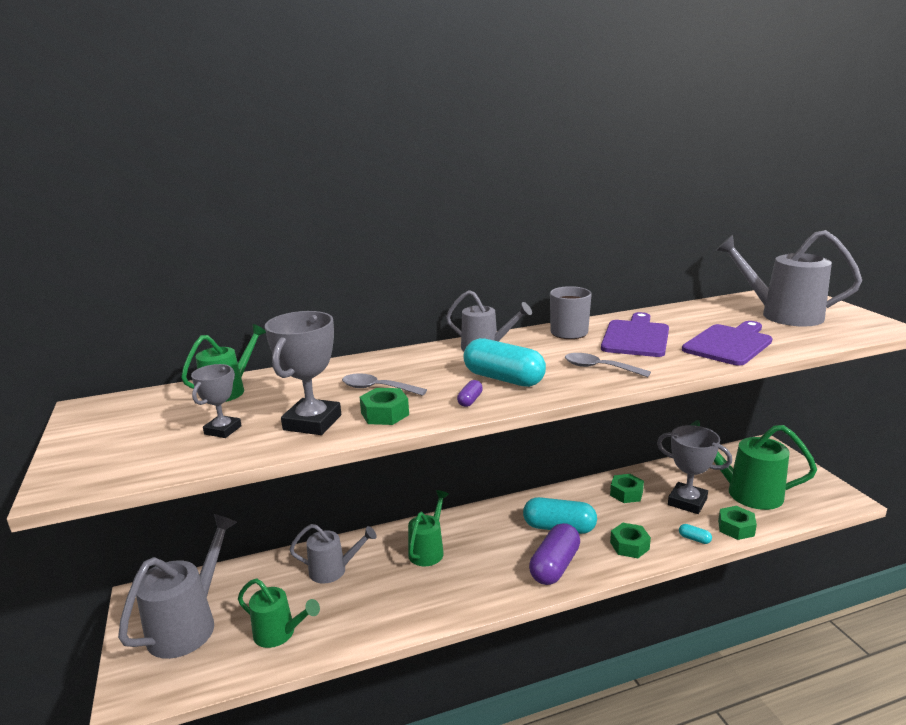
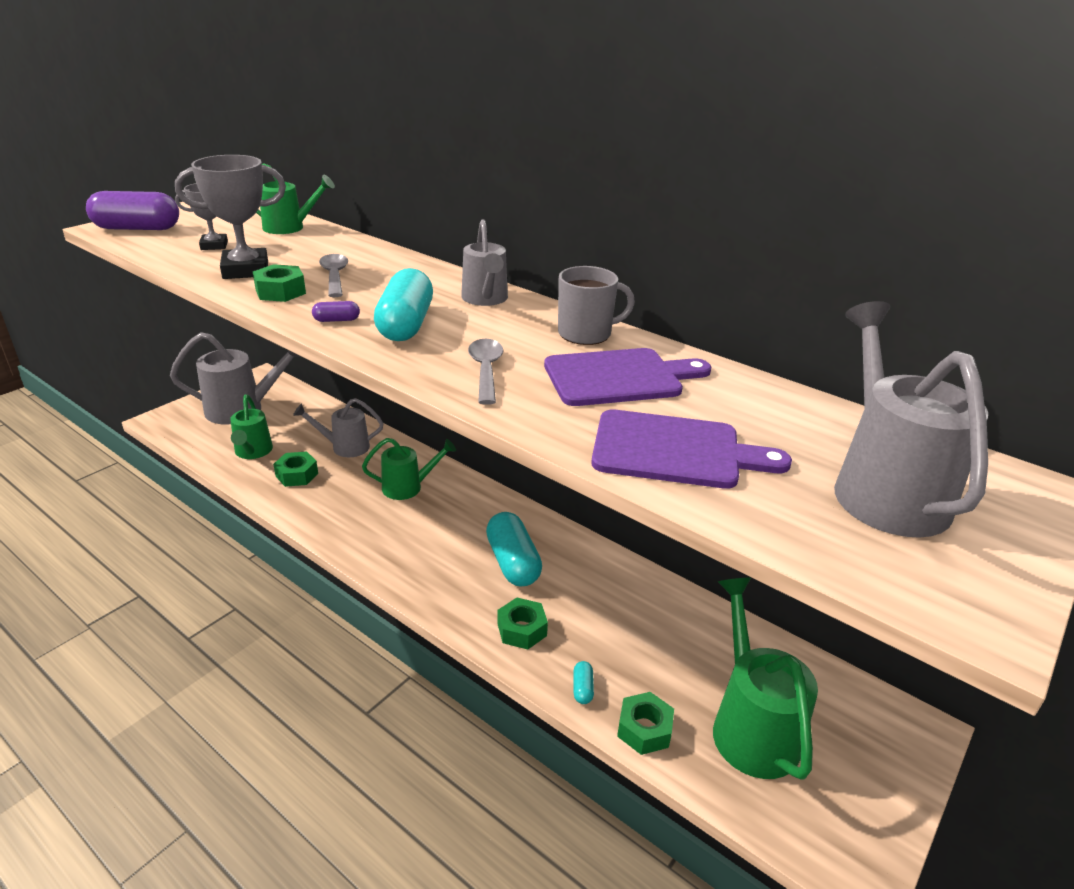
camera: 55 degrees right, 10 degrees up
(334, 570) = (344, 447): grey watering can -> grey watering can turned 120 degrees clockwise
(554, 566) = (441, 579): purple capsule -> purple capsule (137, 228)
(626, 493) = (631, 600): green nut -> green nut (297, 475)
(687, 502) = (664, 663): grey trophy -> none

